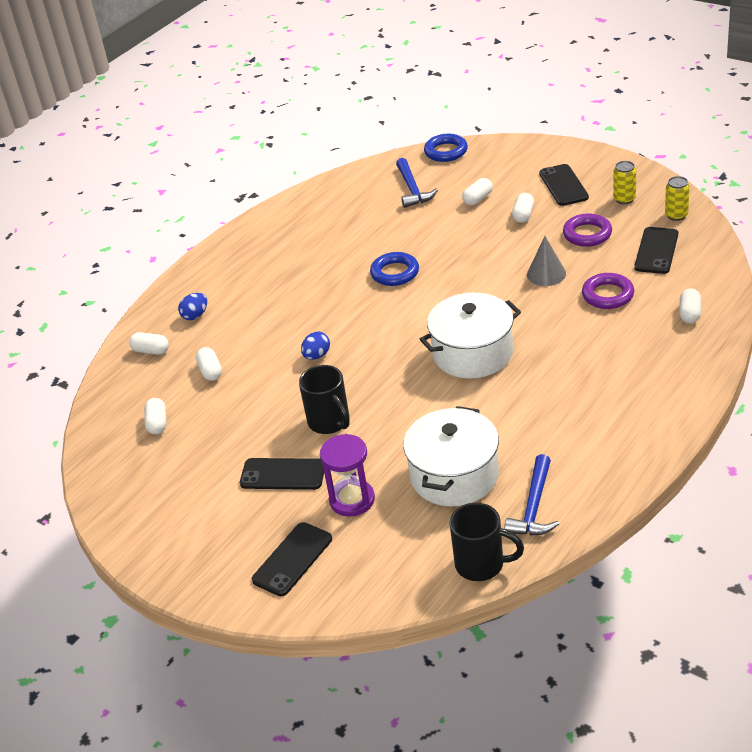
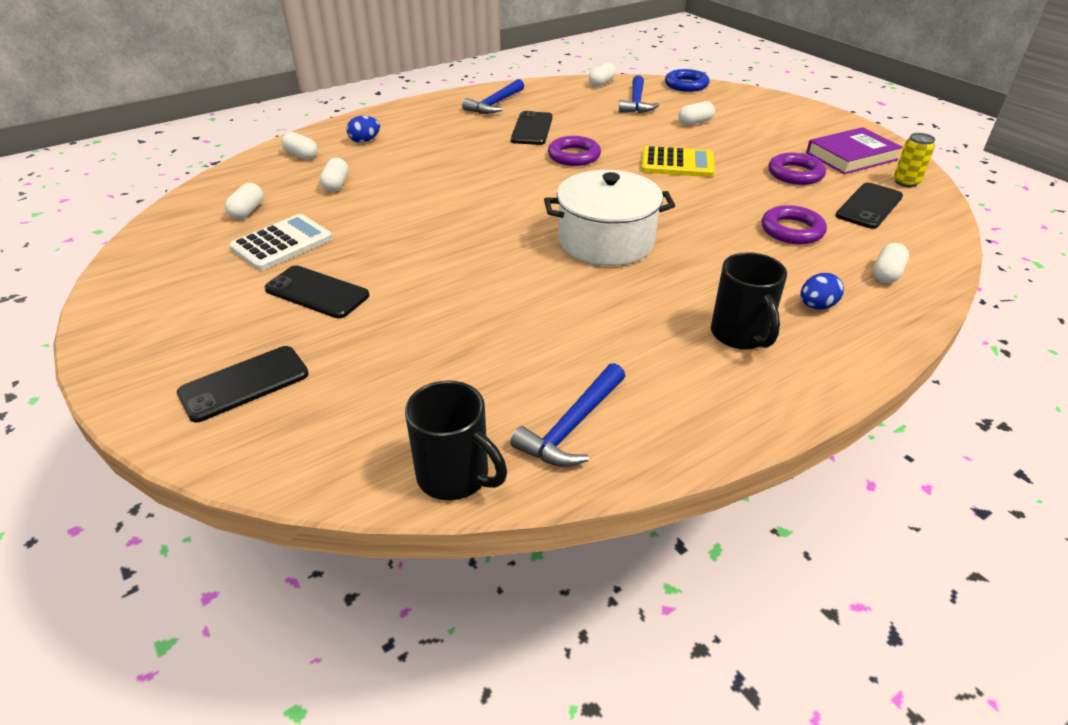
camera: 15 degrees right, 0 degrees up
(216, 443) = (282, 243): none -> white calculator
(283, 232) = (495, 104): none -> blue hammer
(317, 356) = (445, 199): blue egg -> blue egg (816, 306)
(330, 422) = (407, 259): black mug -> black mug (740, 335)
(352, 500) = (364, 342): purple hourglass -> none
(395, 273) = (574, 156): blue ring -> purple ring
(454, 475) = (499, 355): white pot -> none
(486, 253) = (677, 163): none -> yellow calculator
(523, 215) = (734, 144): white capsule -> white capsule (601, 83)
(546, 274) = (731, 195): grey cone -> none
(563, 185) = (789, 132): black phone -> black phone (532, 129)
(624, 199) = (851, 156): yellow can -> purple book

